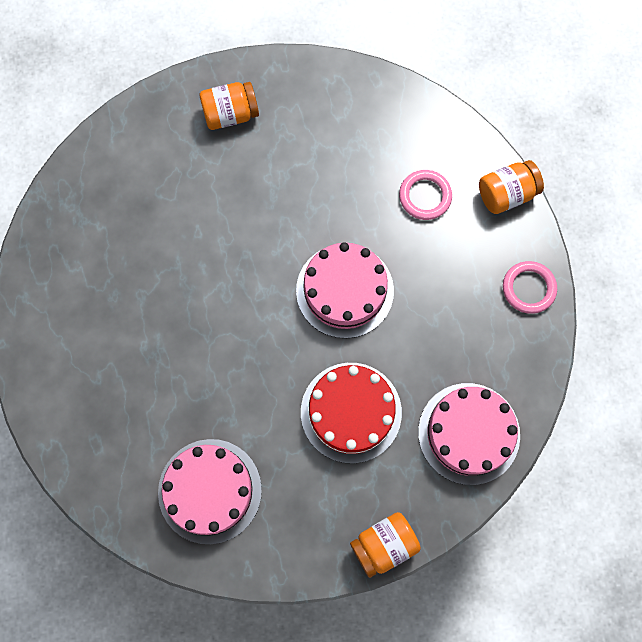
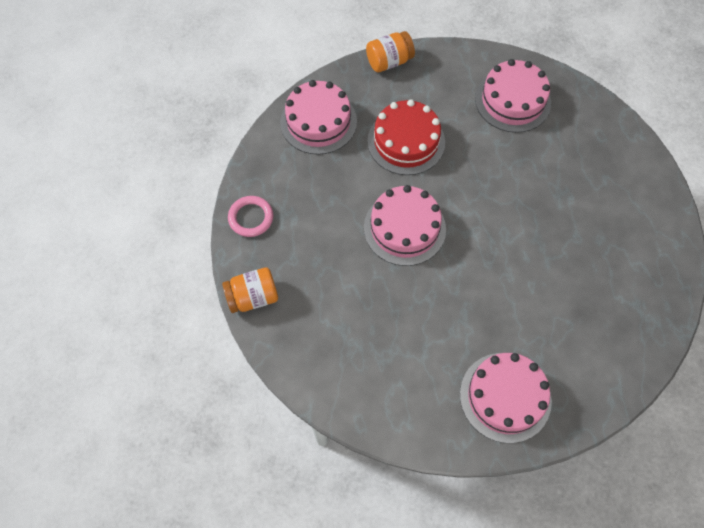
camera: 175 degrees left, 10 degrees down
(230, 114) = (505, 397): orange jar -> pink cake
(425, 196) = (326, 301): pink ring -> none

